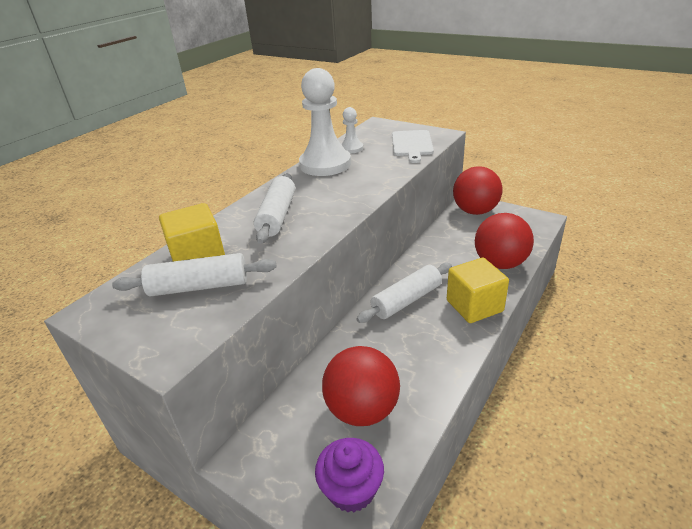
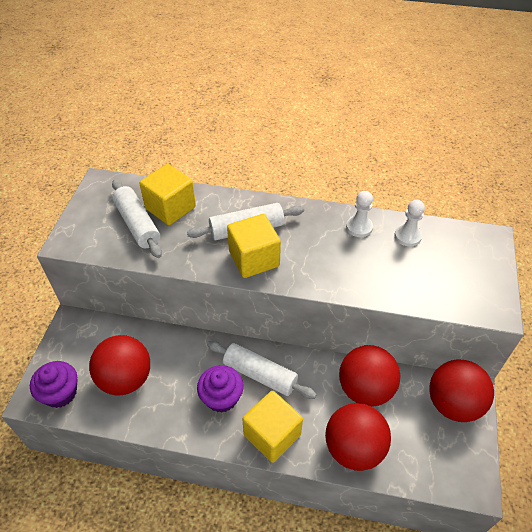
camera: 65 degrees right, 15 degrees up
(319, 217) = (254, 259): none -> yellow cube
(325, 164) = (359, 227): white pawn -> white pawn, size x0.48
(412, 144) = (447, 287): white cutting board -> none
(421, 332) = (221, 397): none -> purple cupcake
(447, 245) = (365, 389): none -> red ball

